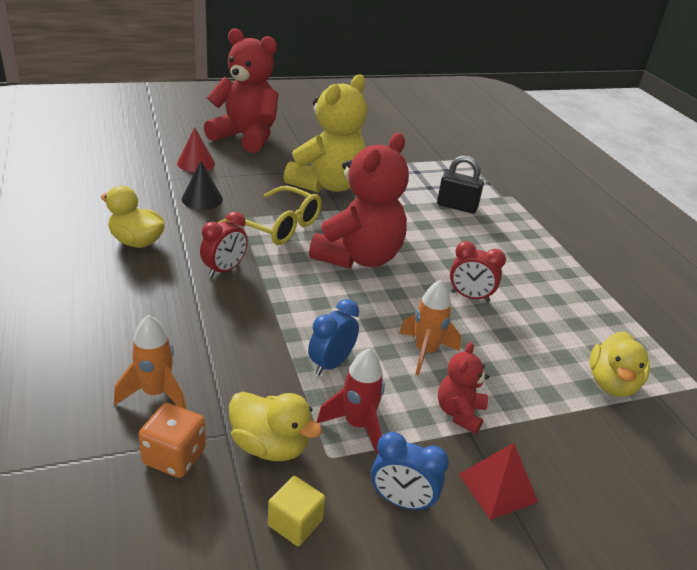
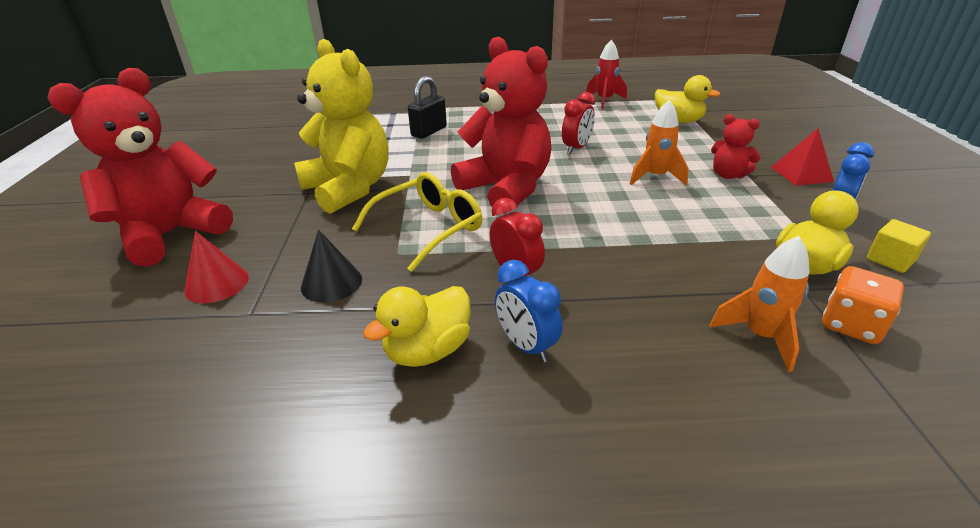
camera: 70 degrees left, 0 degrees up
(331, 364) = (681, 222): blue clock -> blue clock (526, 346)
(357, 425) = (760, 218): red rocket -> red rocket (604, 101)

